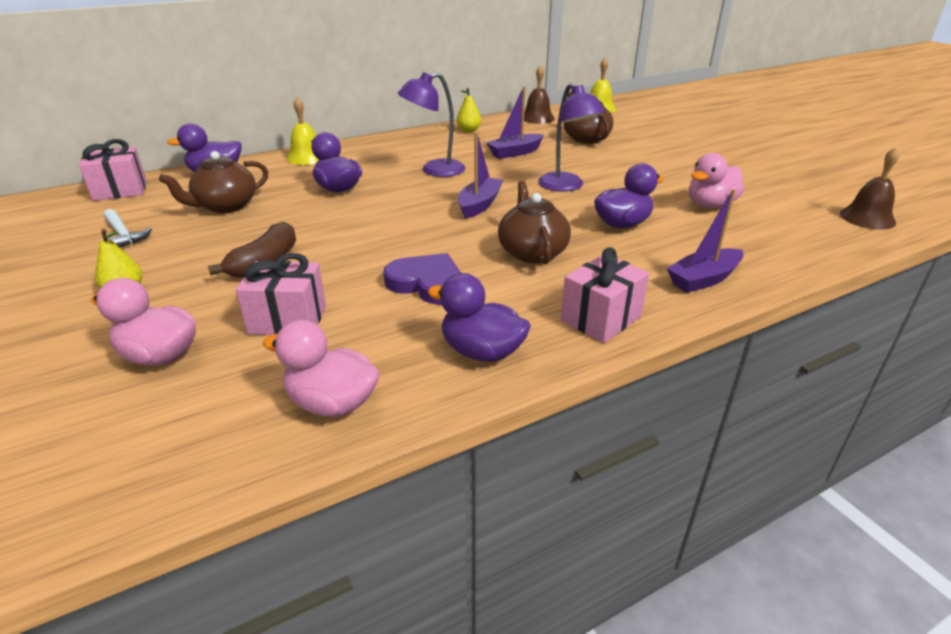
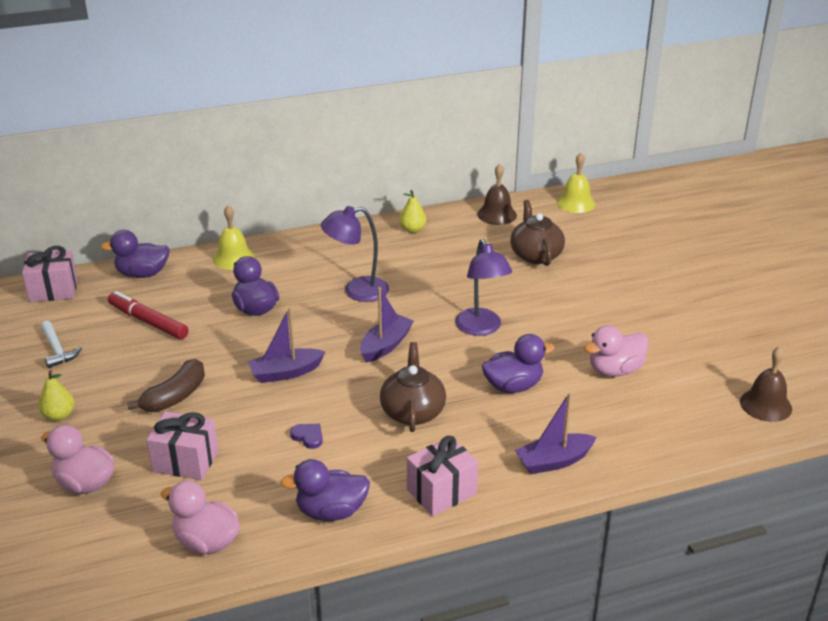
camera: 10 degrees right, 0 degrees up
(225, 206) = (148, 322): brown teapot -> red marker
(427, 283) = (308, 437): purple heart -> purple heart, size x0.49
(481, 352) = (331, 511): purple duck -> purple duck turned 45 degrees counterclockwise
(515, 152) = (449, 271): purple boat -> purple boat (285, 373)

